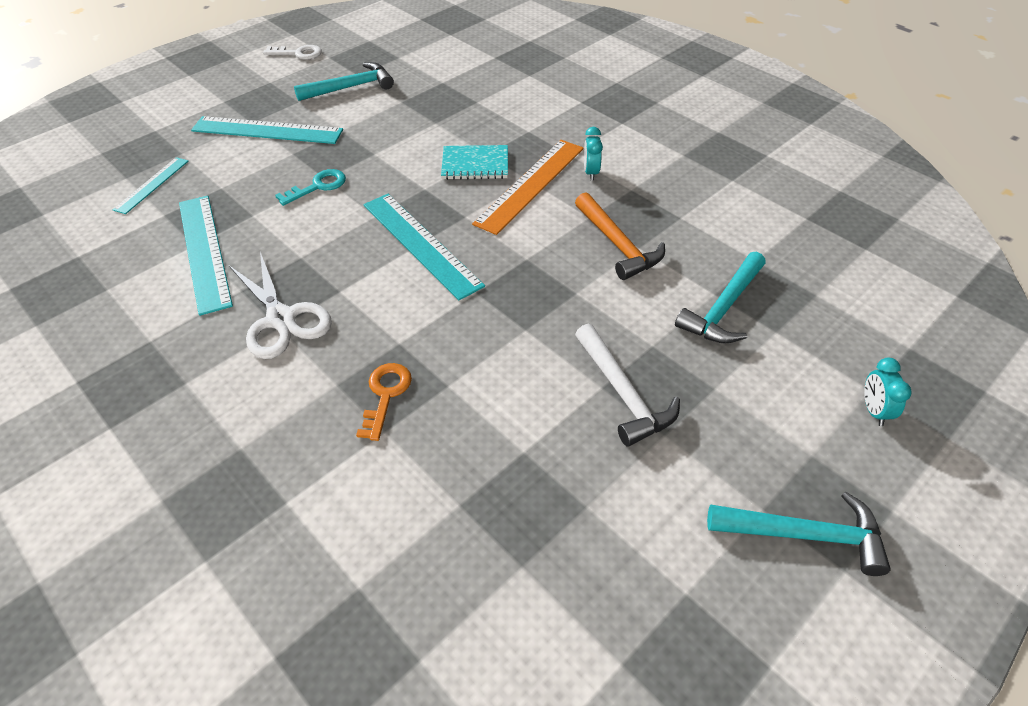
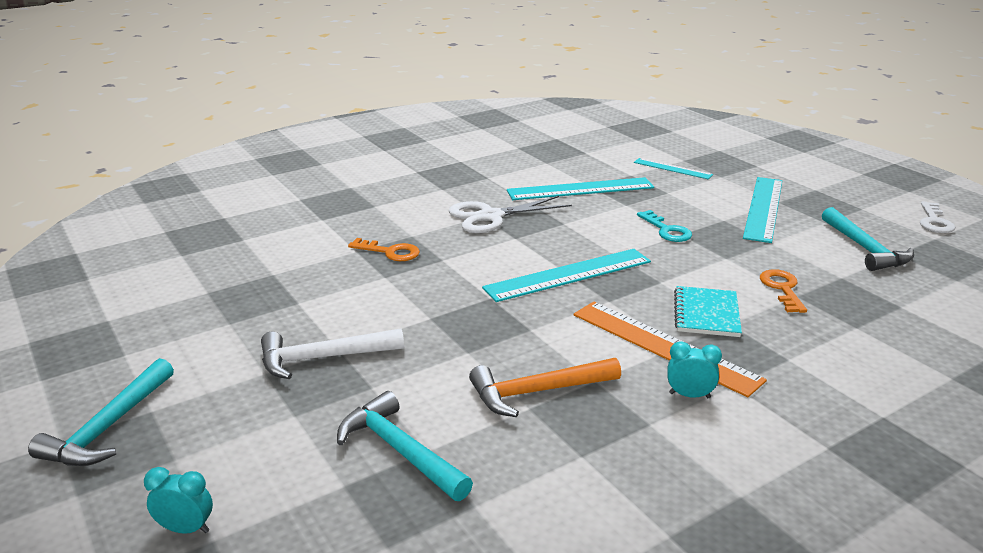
camera: 100 degrees right, 20 degrees down
(426, 128) = (782, 289): none -> orange key

